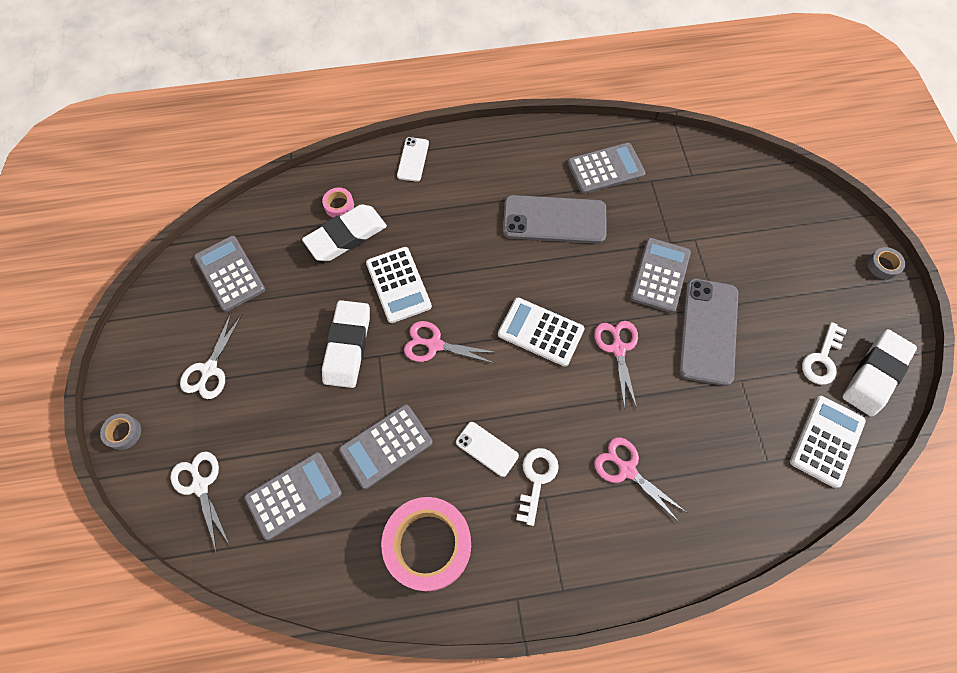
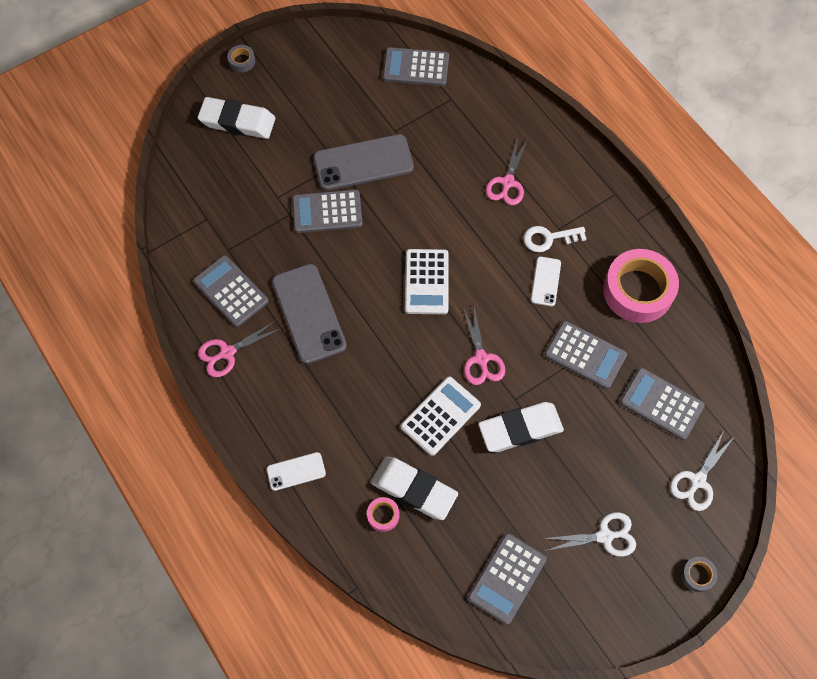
camera: 115 degrees left, 0 degrees up
(618, 348) = (412, 220): pink scissors -> pink scissors (227, 352)
(822, 359) = (349, 83): white key -> none
(826, 441) = (416, 67): white calculator -> grey calculator
(875, 375) = (345, 49): white eraser -> white eraser (237, 121)

